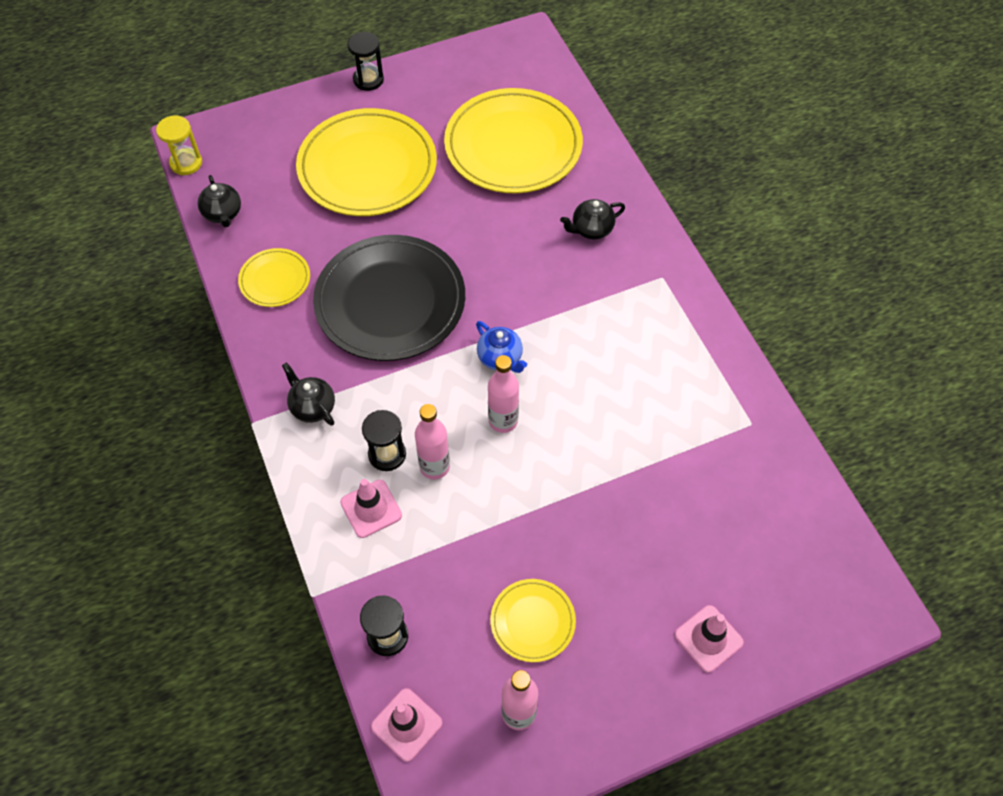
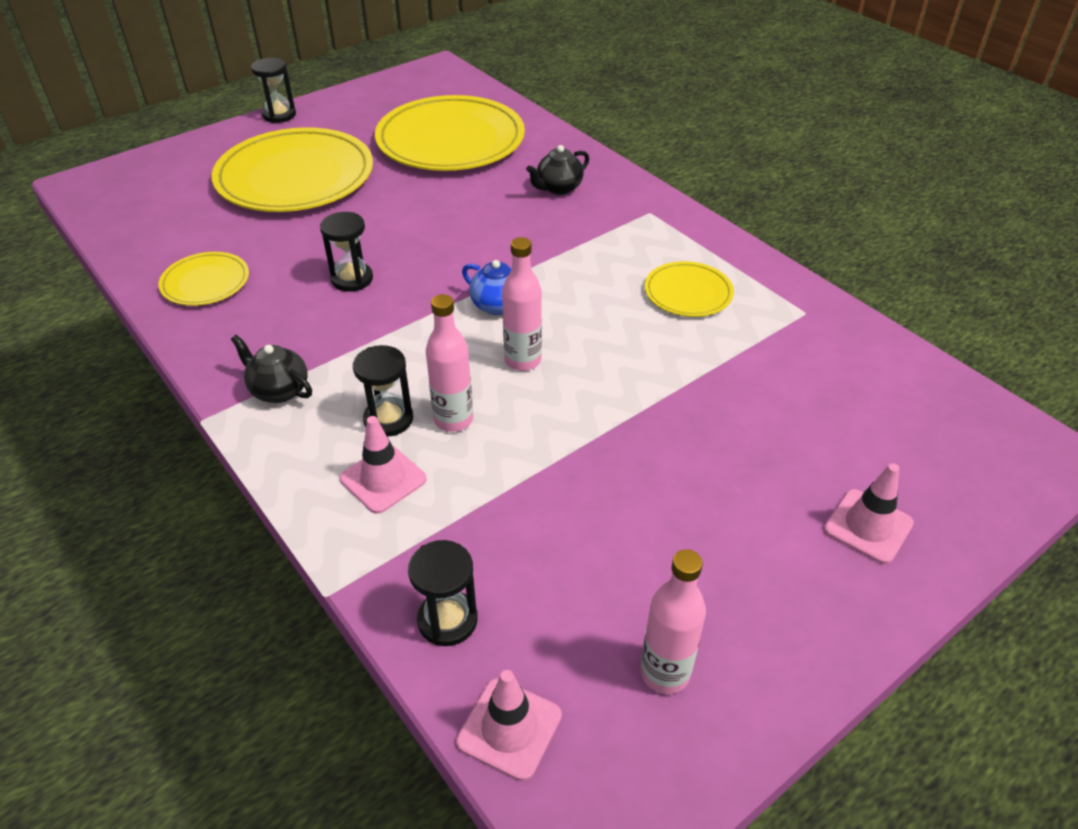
camera: 15 degrees left, 15 degrees down
(186, 163) = (79, 203): yellow hourglass -> none
(223, 214) = (130, 237): black teapot -> none
(390, 301) = (352, 279): black plate -> black hourglass
(532, 621) = (639, 557): yellow plate -> yellow plate (688, 293)

